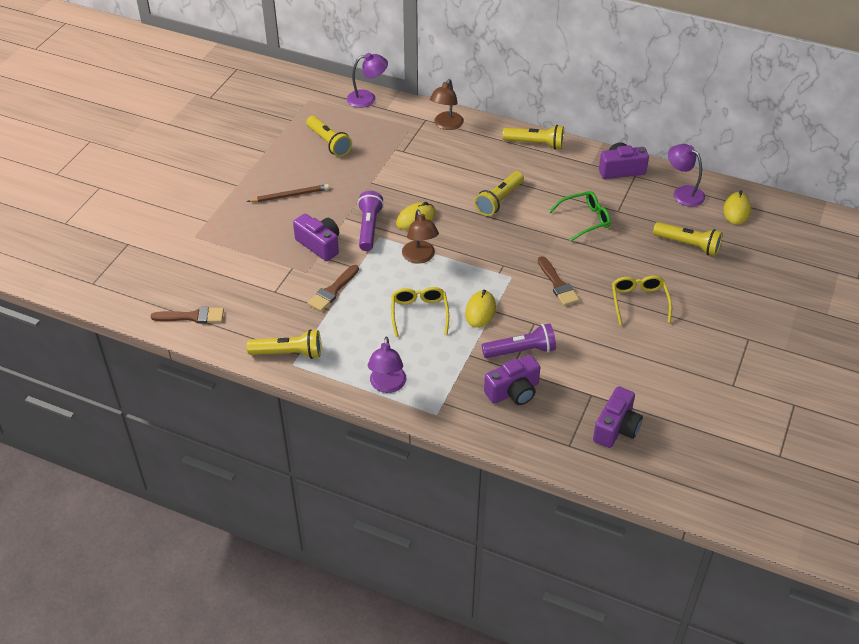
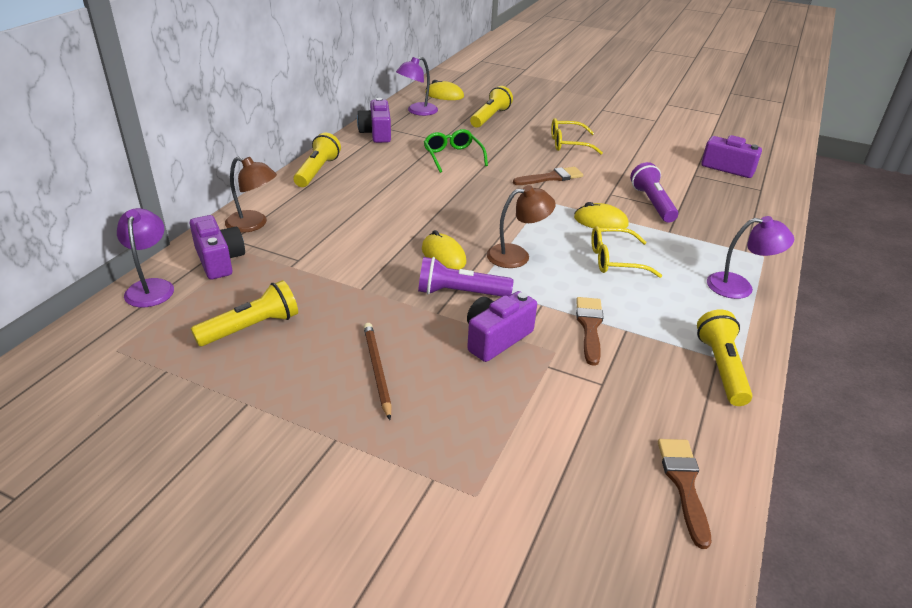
camera: 90 degrees left, 10 degrees down
(332, 290) = (589, 327): brown brush -> brown brush turned 120 degrees counterclockwise
(499, 200) = (415, 199): yellow flashlight -> none
(513, 391) = (709, 211): purple camera -> purple camera (219, 260)

